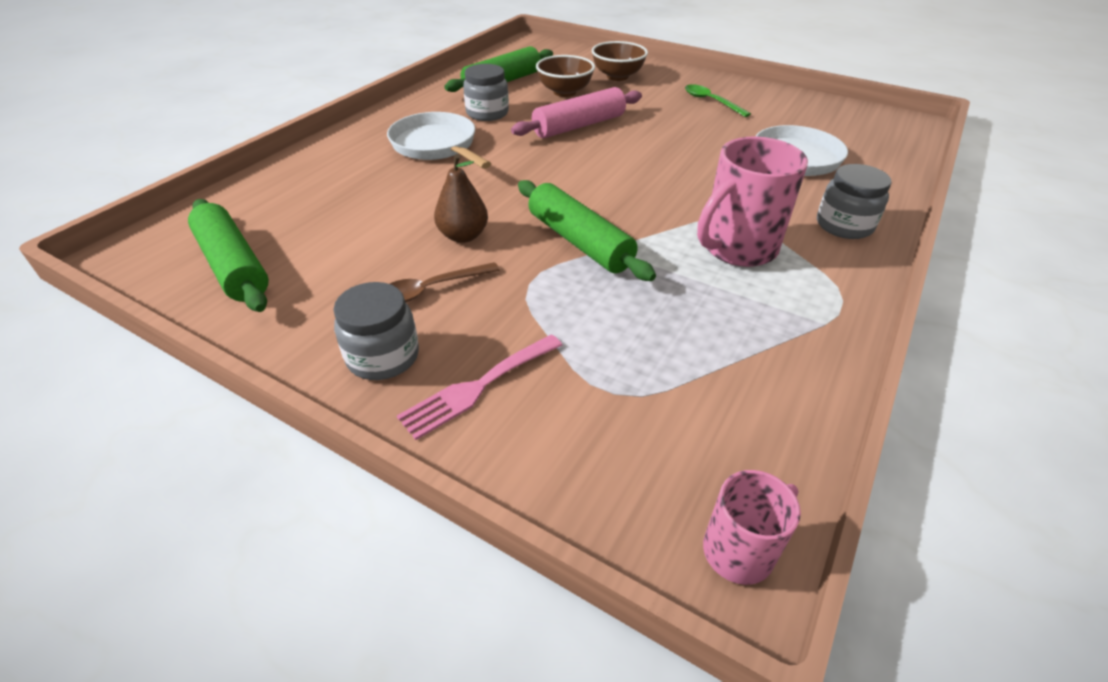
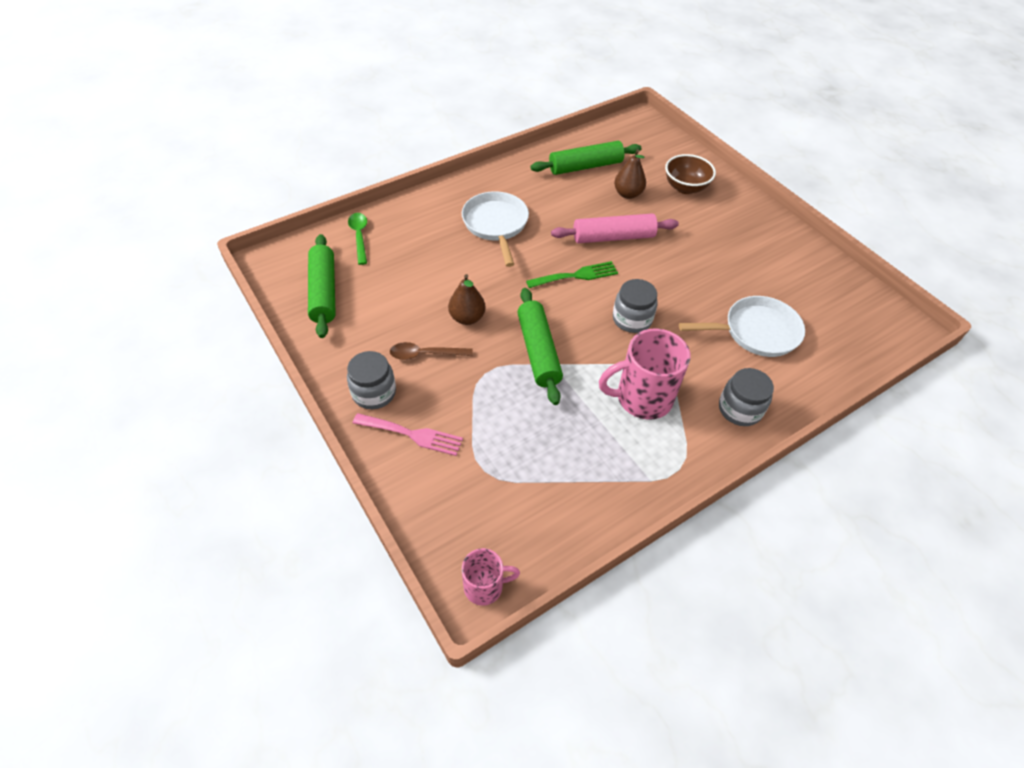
camera: 25 degrees right, 10 degrees up
(477, 387) = (412, 434): pink fork -> pink fork turned 150 degrees counterclockwise
(487, 113) = (552, 200): grey jar -> grey jar (632, 319)
(564, 92) = (628, 194): brown bowl -> brown pear
(566, 164) = (576, 275): none -> green fork
(711, 102) = (743, 244): green spoon -> green spoon (359, 237)

